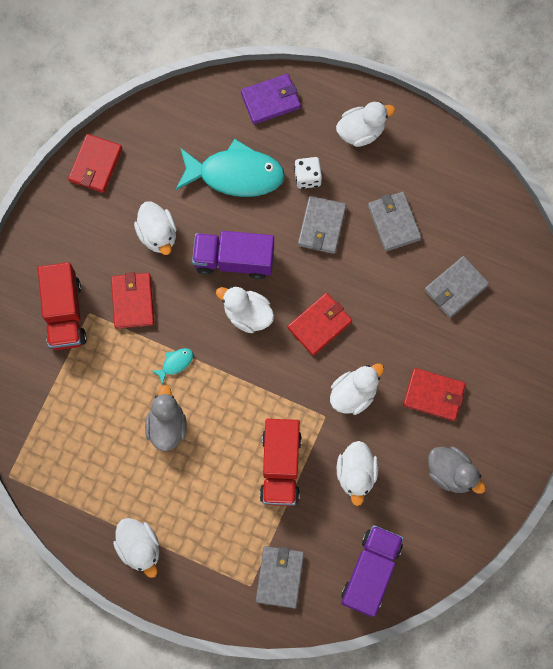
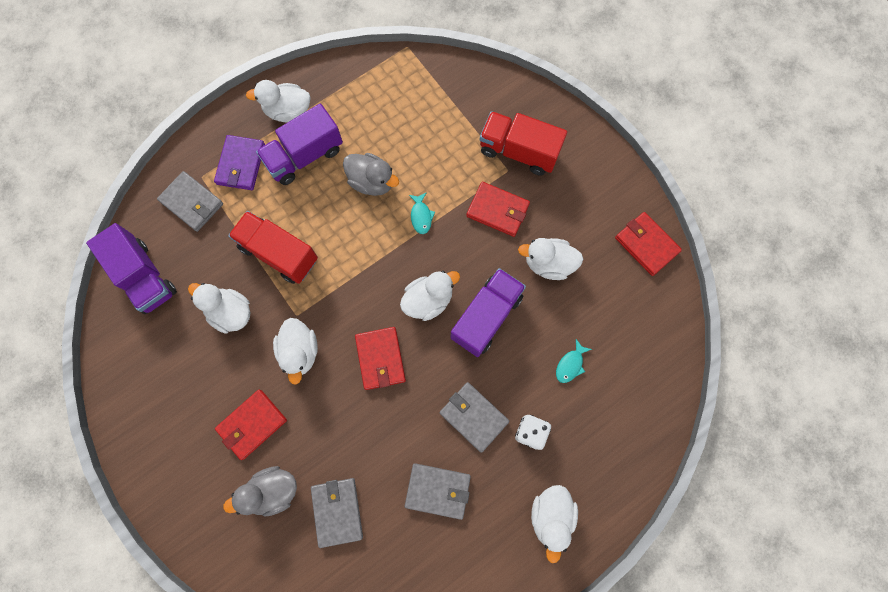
camera: 120 degrees right, 0 degrees up
(176, 503) = (304, 156): none -> purple truck
(235, 174) = (570, 364): turquoise fish -> turquoise fish, size x0.40
(271, 100) = (631, 443): purple wallet -> purple wallet (241, 164)
(451, 473) = (175, 396): grey duck -> grey duck (272, 491)

